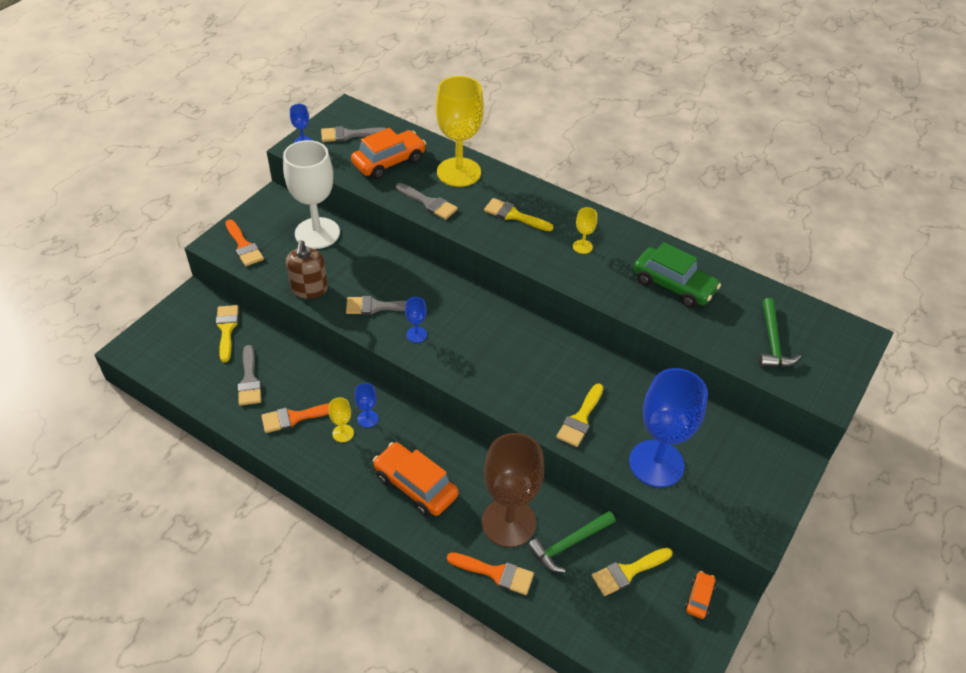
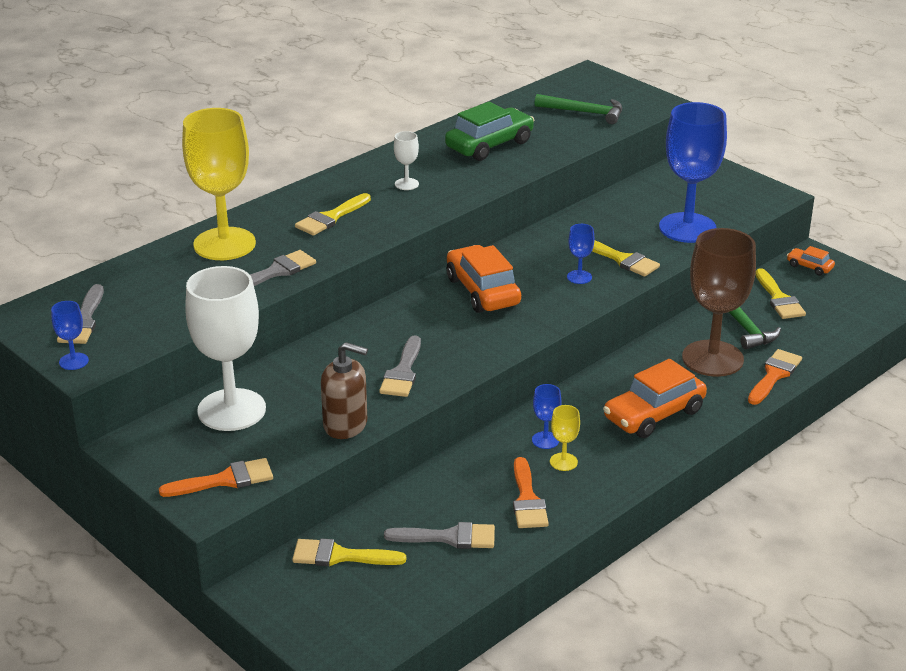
camera: 75 degrees left, 15 degrees down
(389, 162) = (170, 293): orange car -> orange car (482, 291)
(416, 334) = (463, 347): blue goblet -> blue goblet (579, 277)
(582, 246) = (406, 184): yellow goblet -> white goblet

